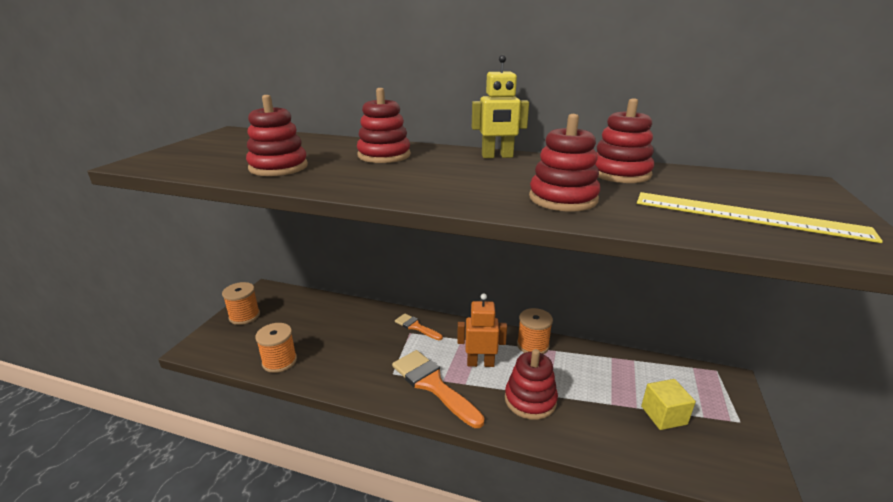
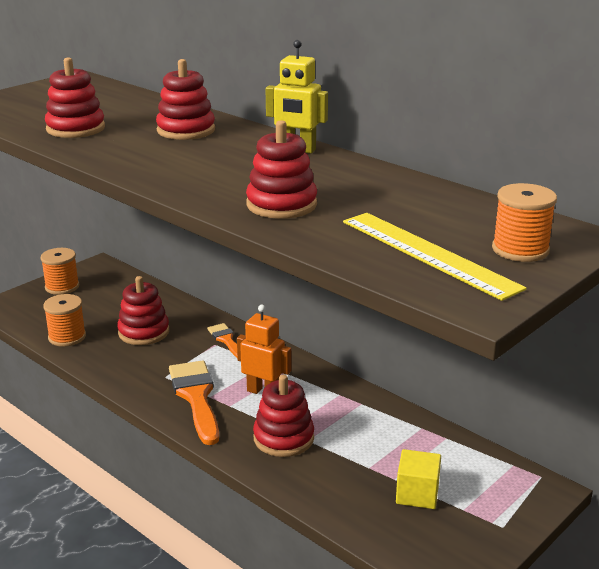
camera: 25 degrees right, 0 degrees up
(533, 345) = (340, 391): orange spool -> orange spool (520, 250)
(620, 173) = (391, 190): red stacking toy -> red stacking toy (143, 332)

